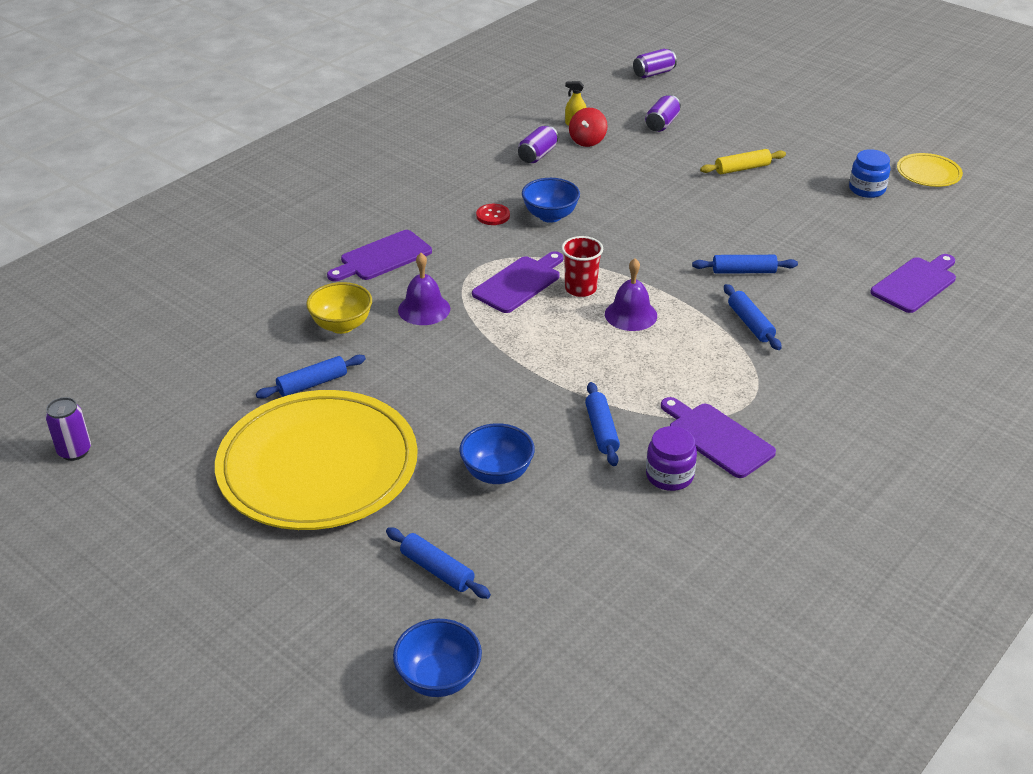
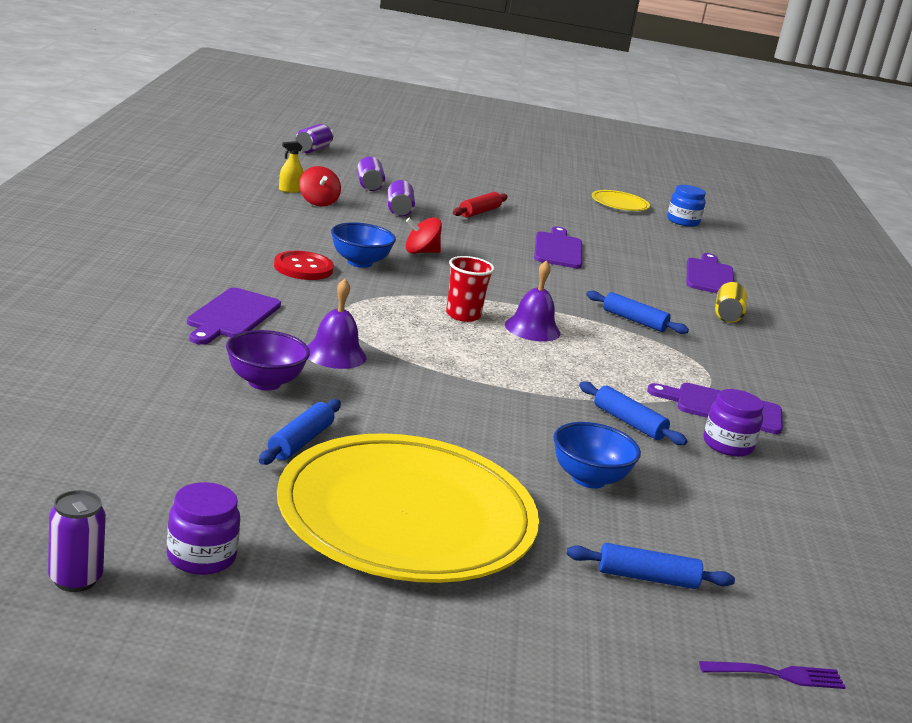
camera: 40 degrees left, 15 degrees down
(157, 457) = (201, 557): none -> purple jar
(342, 325) = (264, 382): yellow bowl -> purple bowl
(439, 678) = (777, 675): blue bowl -> purple fork
(493, 216) = (303, 268): red button -> red button, size x1.52
(519, 283) = (401, 319): purple cutting board -> purple cutting board (558, 249)
(537, 155) = (284, 216): purple can -> purple can (399, 210)
(622, 211) = (421, 252): none -> red spinning top
(742, 168) = (479, 212): yellow rolling pin -> red rolling pin
(743, 271) = (578, 284): blue rolling pin -> none
(867, 189) = (591, 218): blue jar -> blue jar (683, 221)
(870, 335) = (727, 315): none -> yellow can

